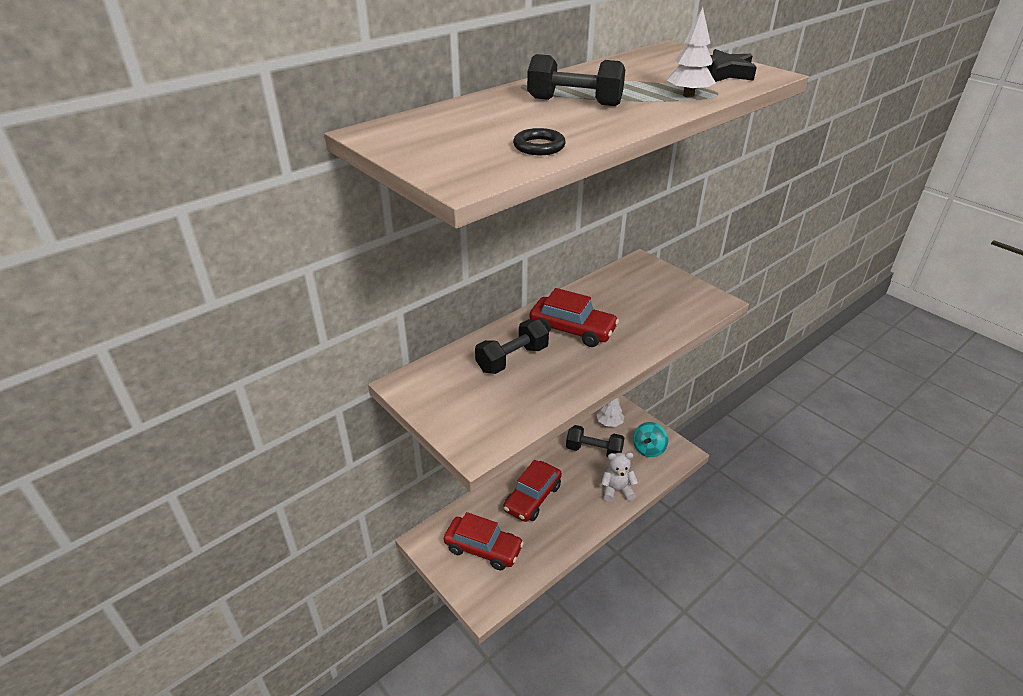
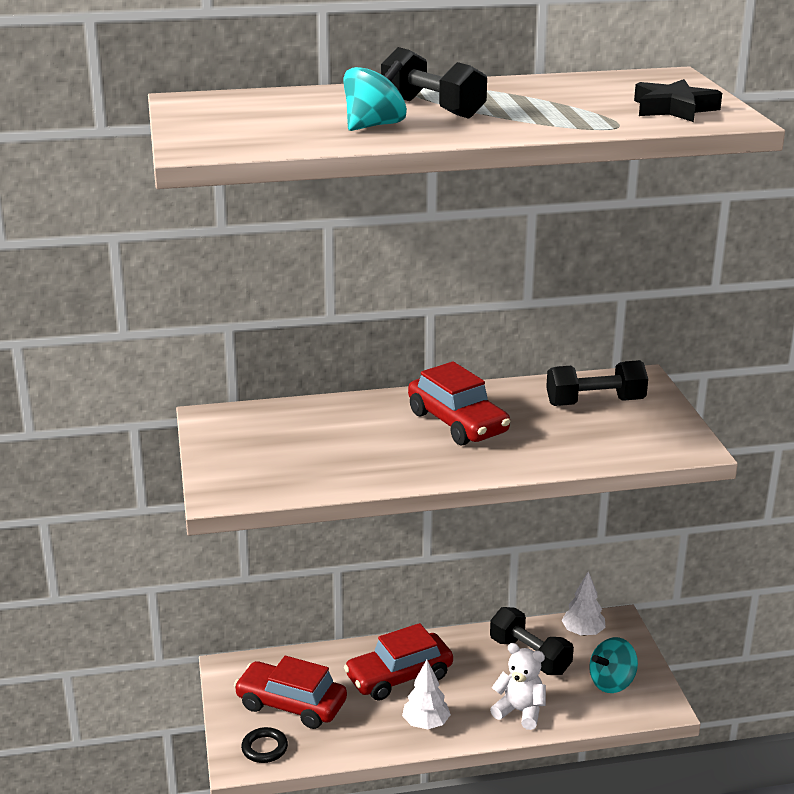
camera: 30 degrees right, 10 degrees down
(483, 548) = (291, 705): red car -> red car turned 150 degrees clockwise
(512, 359) = (352, 429): black dumbbell -> black dumbbell (595, 402)
(539, 146) = (316, 137): black ring -> black ring (264, 748)
(562, 126) = (374, 126): none -> turquoise spinning top
(688, 95) = (575, 123): white tree -> white tree (426, 724)

